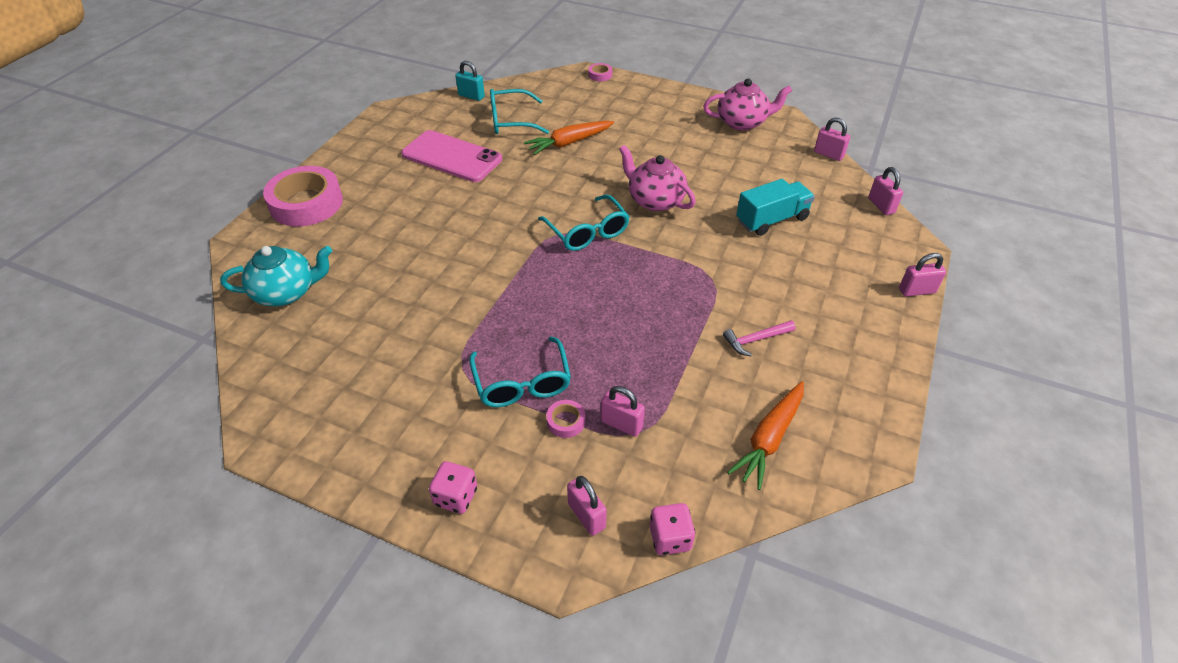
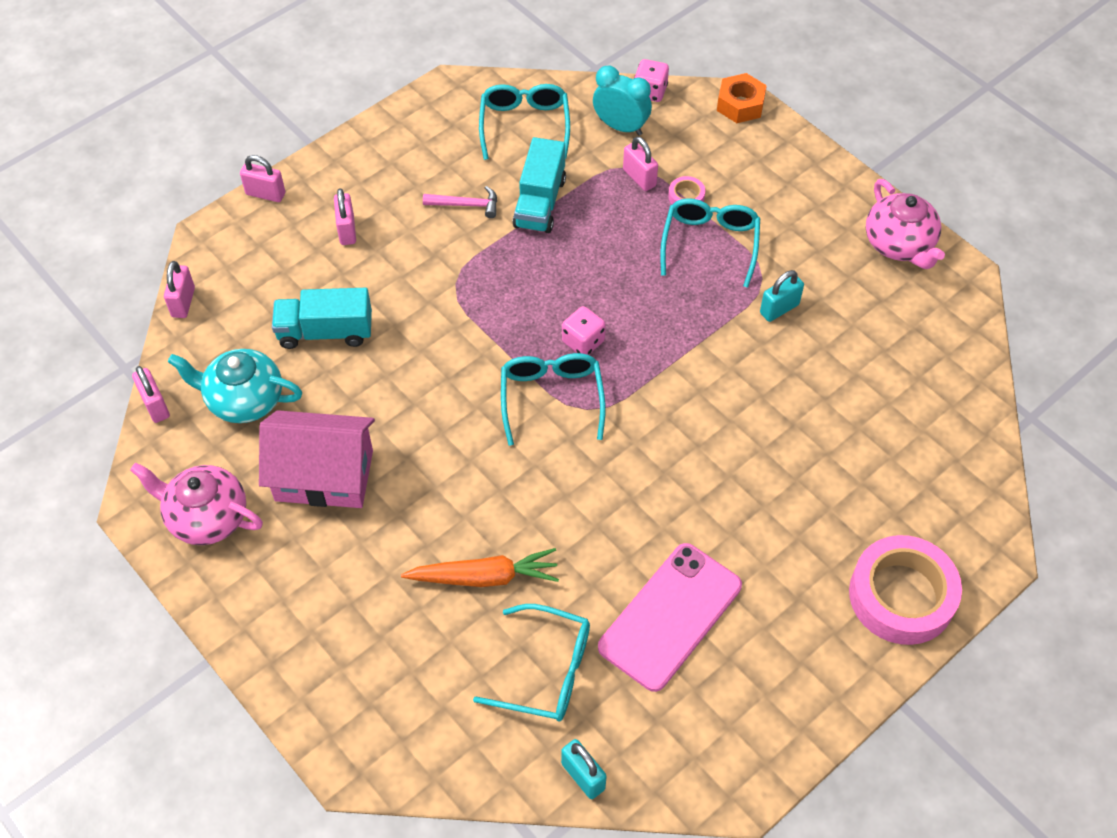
camera: 155 degrees left, 10 degrees up
(286, 292) = (935, 443): turquoise teapot -> turquoise teapot (244, 400)
(438, 348) = (779, 309): none -> turquoise padlock
(452, 157) = (670, 616): pink phone -> pink phone turned 75 degrees clockwise
(456, 497) = (802, 172): pink dice -> pink dice (583, 341)
(558, 564) = (740, 105): none -> orange nut
(586, 516) = (704, 125): pink padlock -> pink padlock (347, 230)
(600, 75) = (331, 745): pink tape -> none
(655, 200) = (438, 416): pink teapot -> pink teapot (899, 244)
(674, 476) = (621, 127): none -> turquoise clock
(696, 365) = (540, 202): none -> turquoise truck
(697, 155) = (324, 476): none -> pink house
(769, 438) = (524, 125): orange carrot -> turquoise glasses

